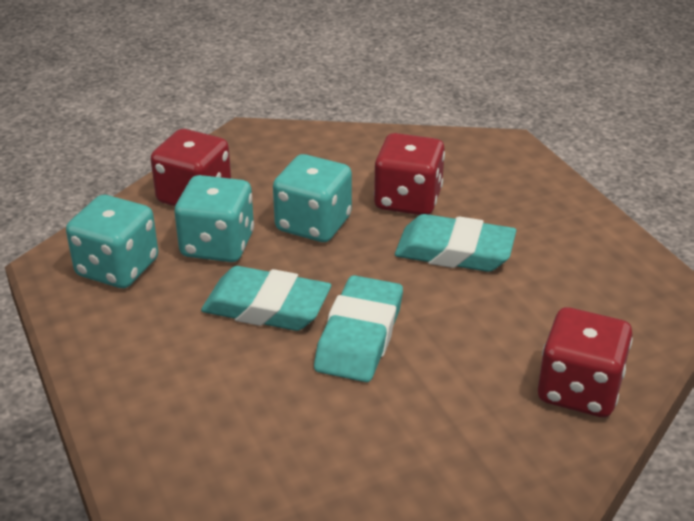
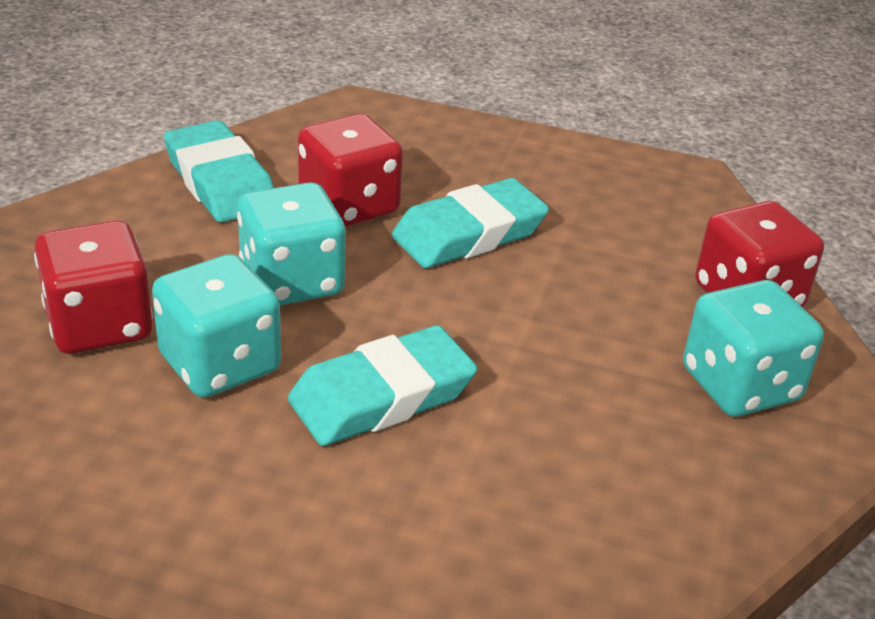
camera: 50 degrees left, 0 degrees up
(117, 268) = (136, 464): turquoise dice -> turquoise dice (740, 385)
(360, 336) = (515, 366): turquoise eraser -> turquoise eraser (220, 181)

